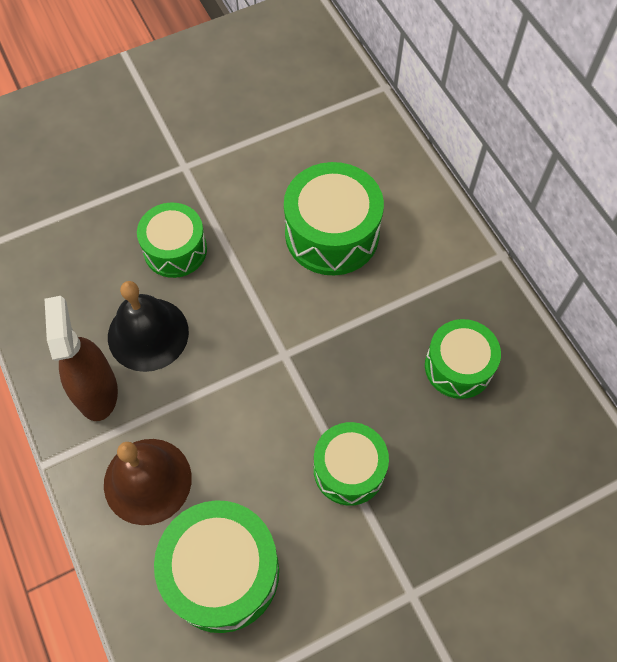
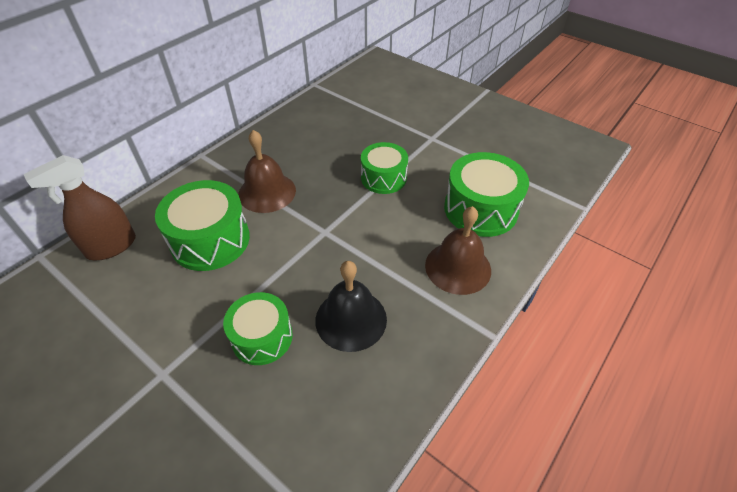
camera: 115 degrees left, 15 degrees down
(96, 391) = (417, 330): brown spray bottle -> brown spray bottle (111, 246)
(388, 312) = (267, 192): none -> brown bell
(458, 367) = (291, 153): green drum -> none

